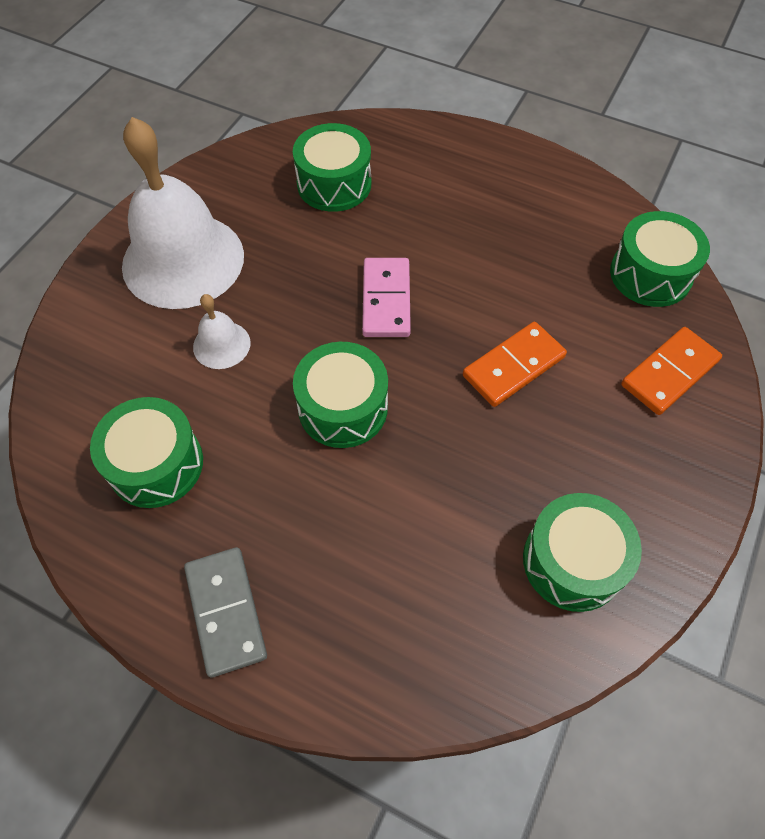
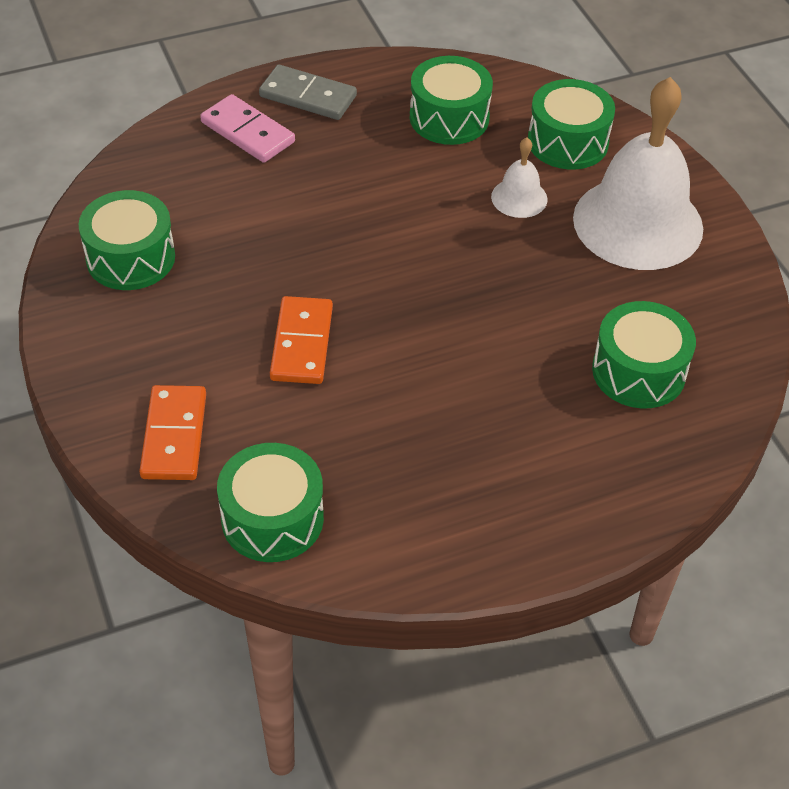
camera: 130 degrees right, 10 degrees down
(343, 408) = (385, 226): green drum -> green drum (568, 142)
(386, 300) = (457, 314): pink domino -> pink domino (247, 132)

